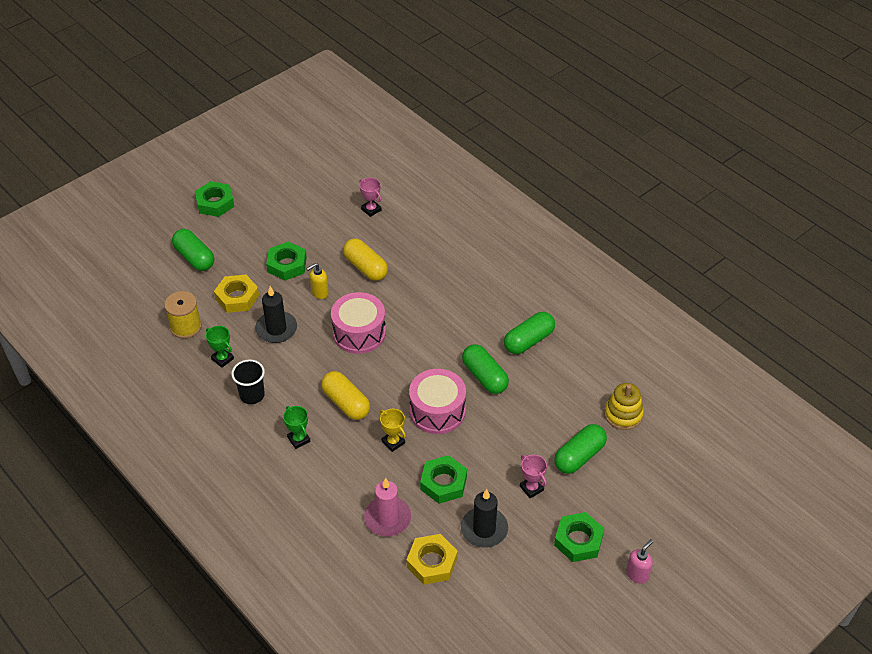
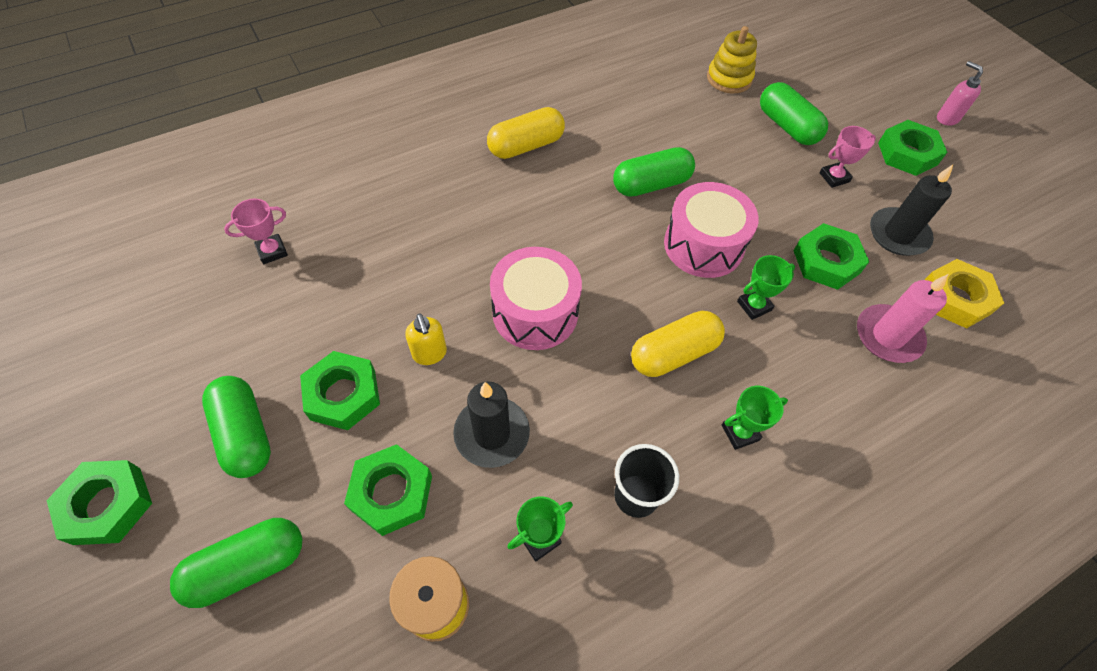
camera: 80 degrees left, 10 degrees up
(237, 297) = (391, 492): yellow nut -> green nut
(365, 267) = (398, 280): yellow capsule -> yellow capsule (526, 146)
(393, 442) = (754, 306): yellow trophy -> green trophy
(528, 341) = (599, 130): green capsule -> green capsule (245, 434)

